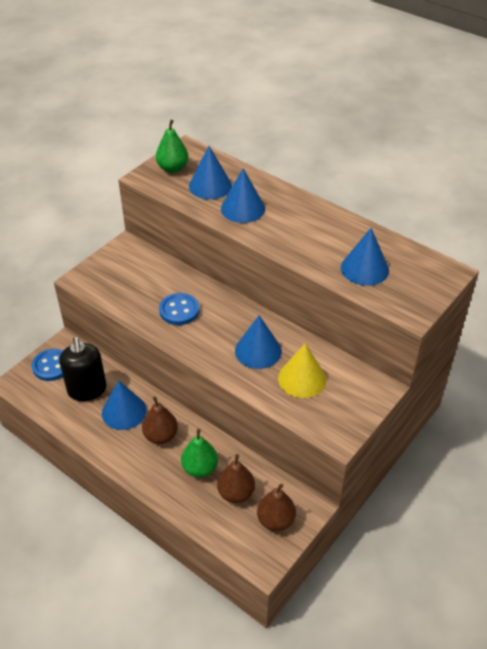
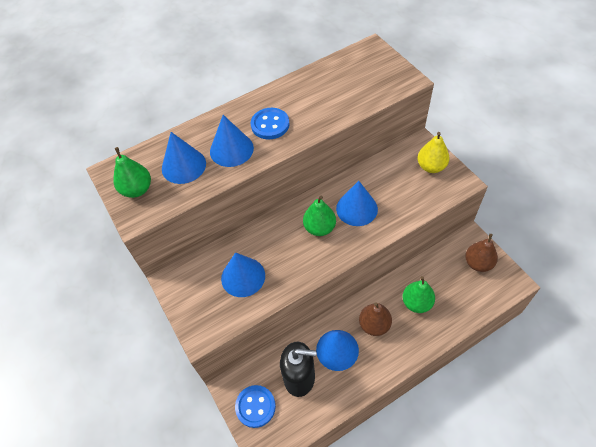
camera: 65 degrees left, 10 degrees up
(179, 310) = (284, 255): blue button -> blue button (270, 125)
(221, 327) = (319, 228): none -> green pear
(236, 493) = (447, 283): brown pear -> none
(302, 378) = (397, 188): yellow cone -> none
(348, 403) = (431, 167): none -> yellow pear
(364, 268) = (348, 92): blue cone -> blue cone (243, 277)

